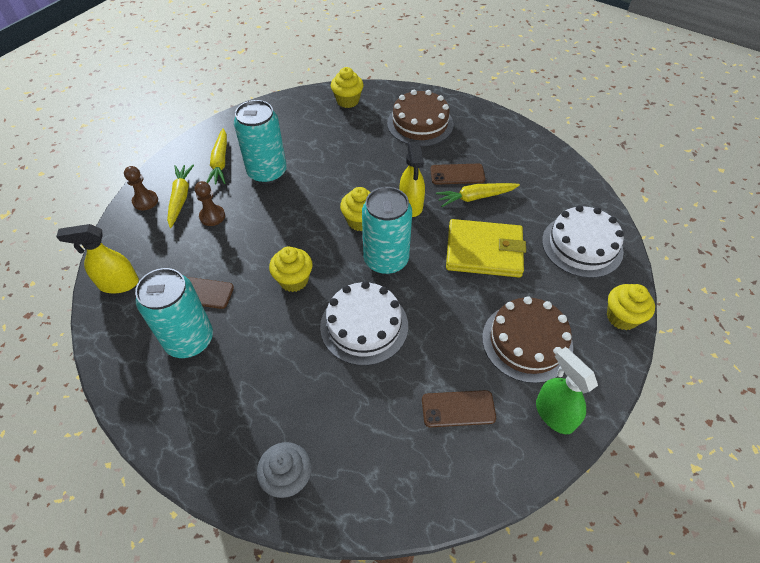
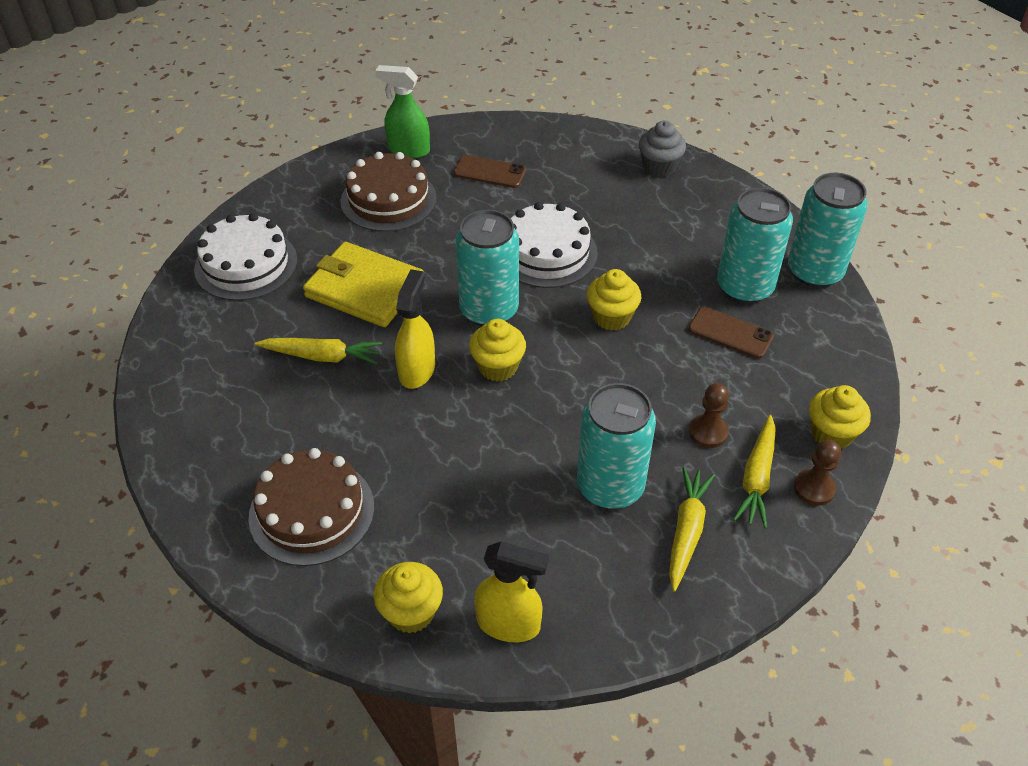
camera: 160 degrees left, 5 degrees down
(118, 284) = (838, 370): yellow spray bottle -> yellow spray bottle (509, 624)
(125, 376) = (814, 272): none -> turquoise can
(457, 174) = (321, 398): brown phone -> none
(554, 414) = (408, 150): green spray bottle -> green spray bottle turned 120 degrees clockwise
(622, 317) = (277, 194): yellow cupcake -> yellow cupcake (831, 434)

